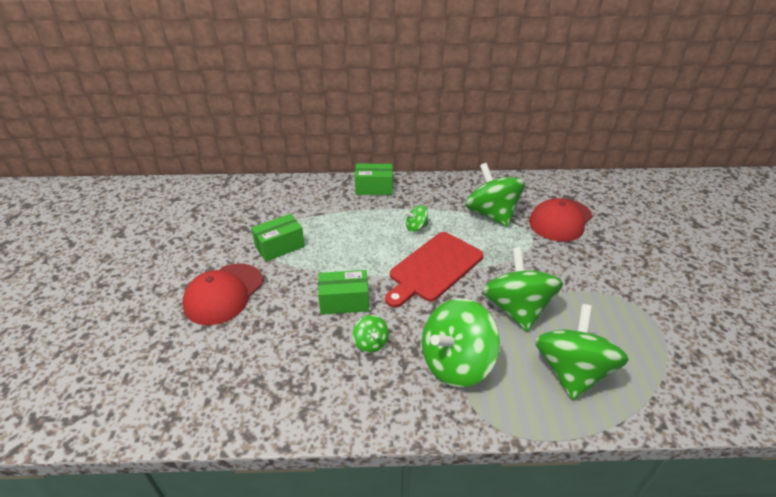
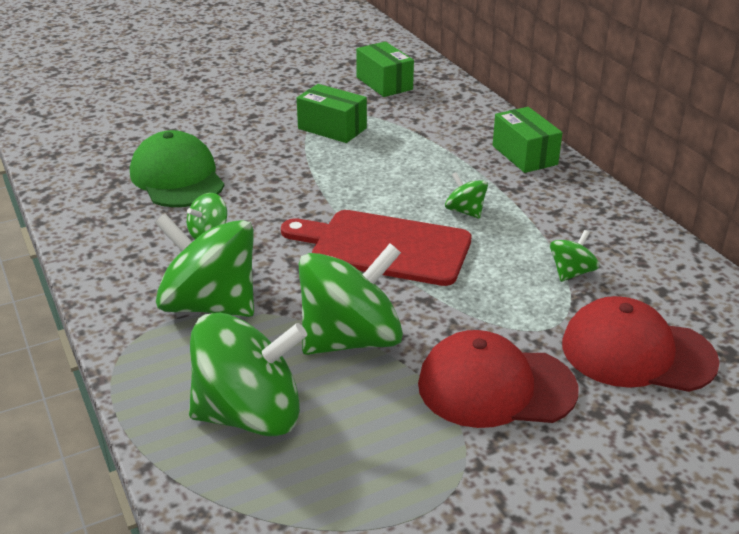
camera: 65 degrees right, 5 degrees down
(224, 294) = (227, 123): red cap -> red cap (496, 387)
(282, 342) = (177, 178): none -> green cap
(344, 301) = (266, 197): green box -> green box (384, 83)
(491, 214) = (571, 272): green spinning top -> green spinning top, size x0.46

